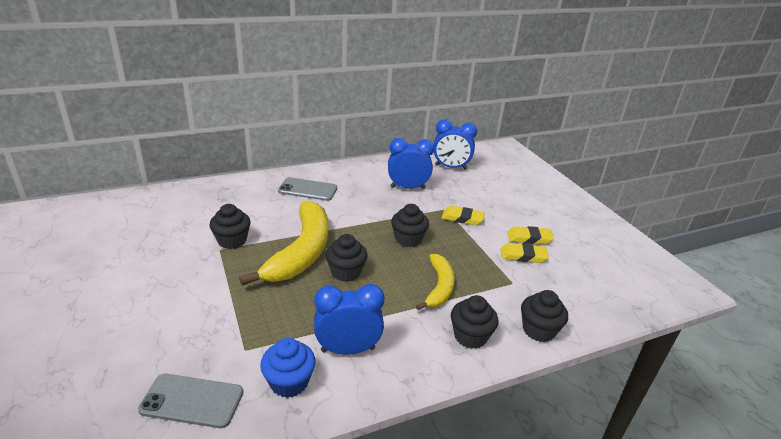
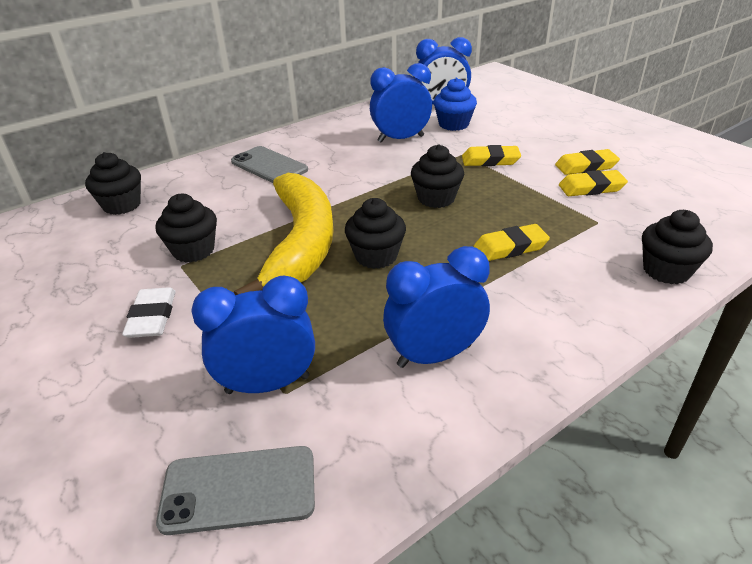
camera: 10 degrees left, 5 degrees up
(188, 280) = (152, 317): none -> white eraser
(237, 341) = (267, 384): none -> blue clock
(289, 382) = (374, 422): blue cupcake -> blue cupcake (453, 124)
(308, 189) = (269, 166): grey phone -> grey phone turned 45 degrees clockwise
(439, 287) = (510, 247): yellow banana -> yellow eraser
(470, 336) = (586, 298): black cupcake -> black cupcake (122, 205)

